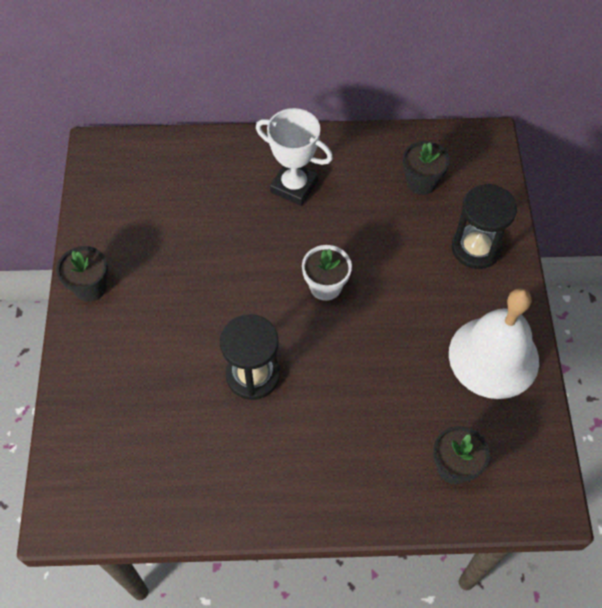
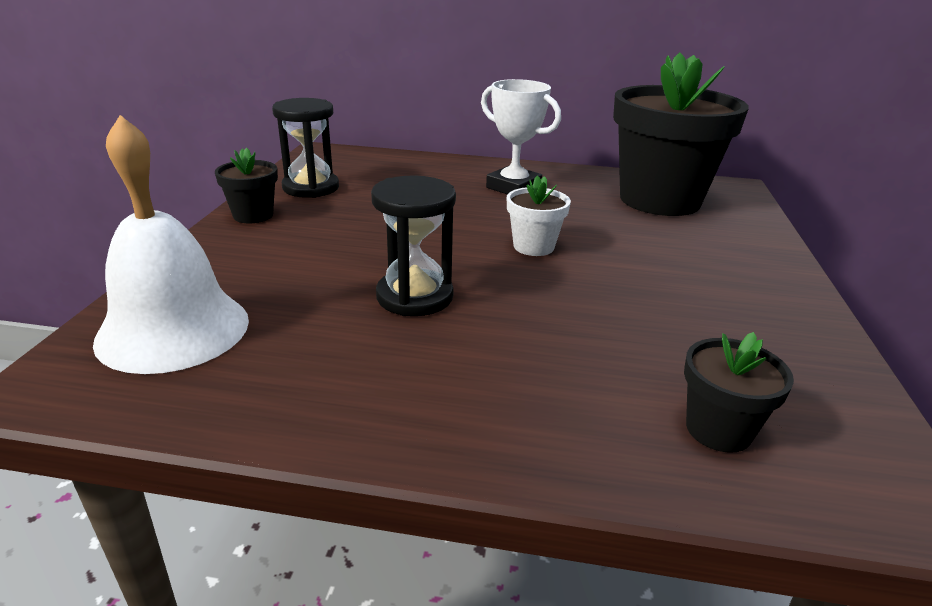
camera: 10 degrees right, 30 degrees down
(421, 182) = (659, 200): black flower pot -> black flower pot, size x2.29
(476, 248) = (731, 244): black hourglass -> black hourglass (311, 187)
(493, 357) = (770, 327): white bell -> white bell (173, 330)

